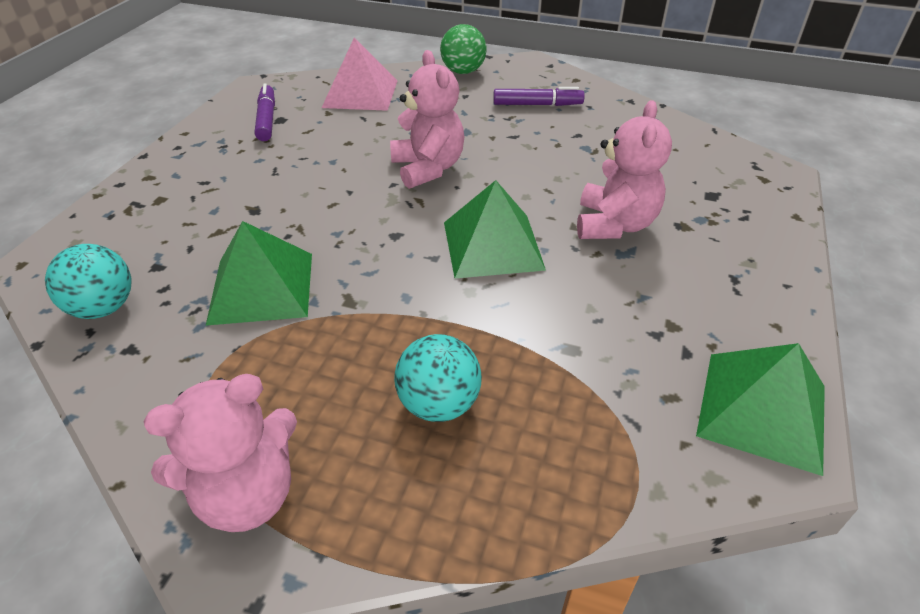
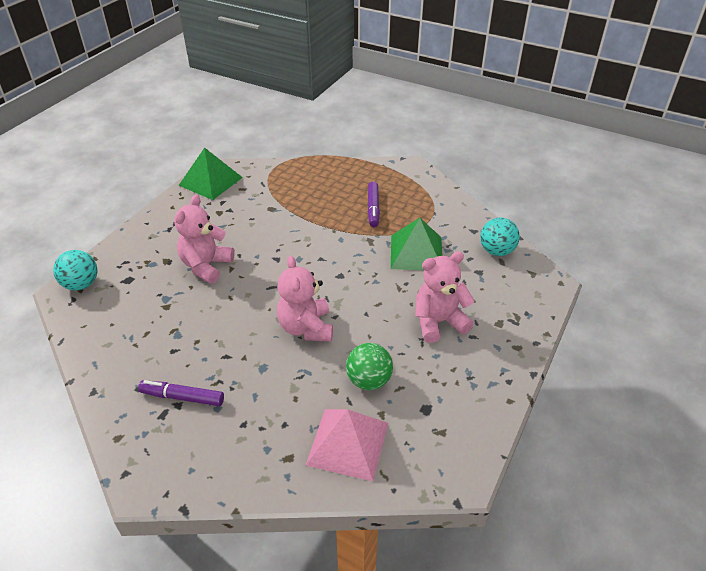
camera: 170 degrees left, 0 degrees up
(247, 494) = (409, 180): pink teddy bear -> pink teddy bear (438, 322)
(267, 119) = (438, 410): purple marker -> purple marker (373, 208)
(439, 404) = (335, 196): turquoise ball -> turquoise ball (81, 284)
(463, 71) = (228, 473): green ball -> green ball (369, 380)
(492, 245) = (285, 261): green pyramid -> none

